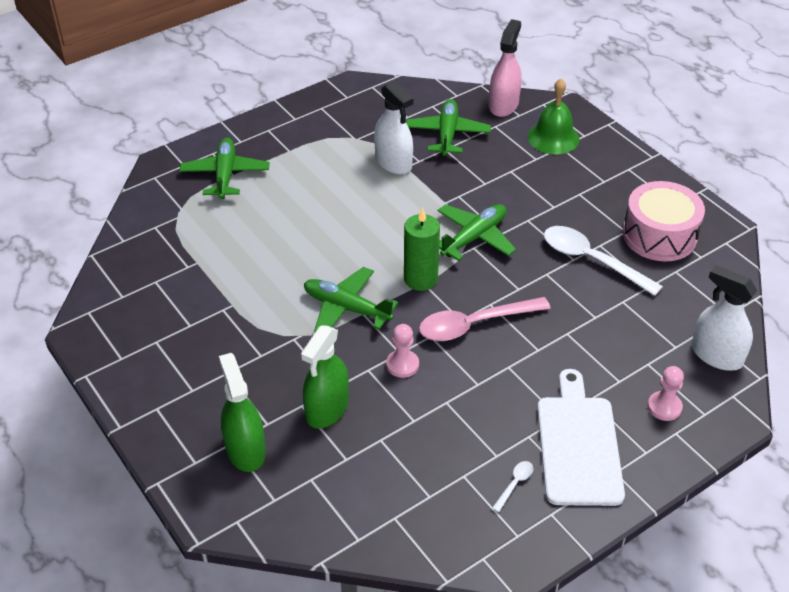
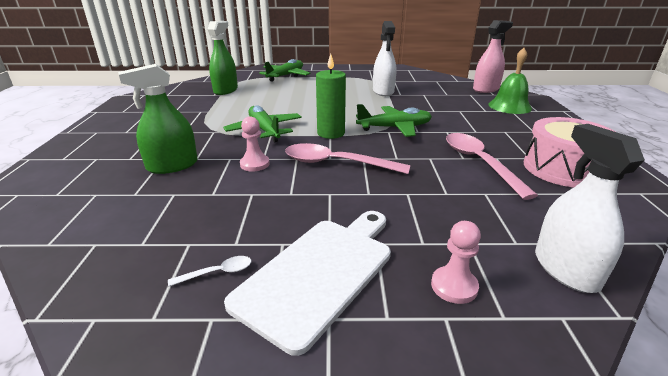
camera: 35 degrees right, 15 degrees down
(245, 450) = (95, 164): green spray bottle -> green spray bottle (225, 90)
(447, 134) = (432, 90): green plane -> none
(591, 260) = (479, 163): white spoon -> pink spoon

